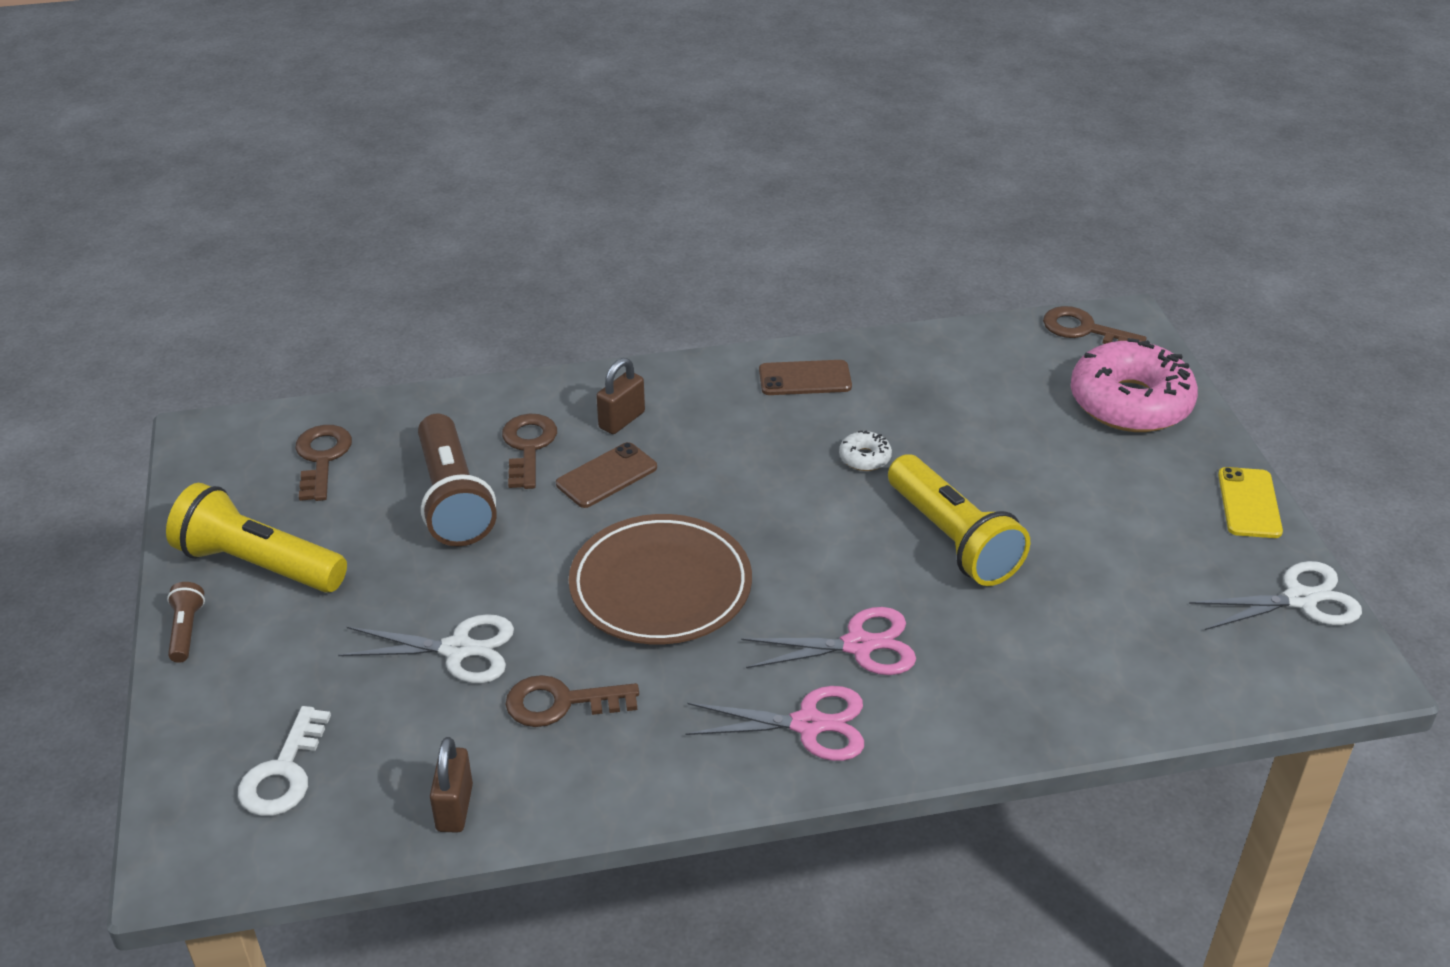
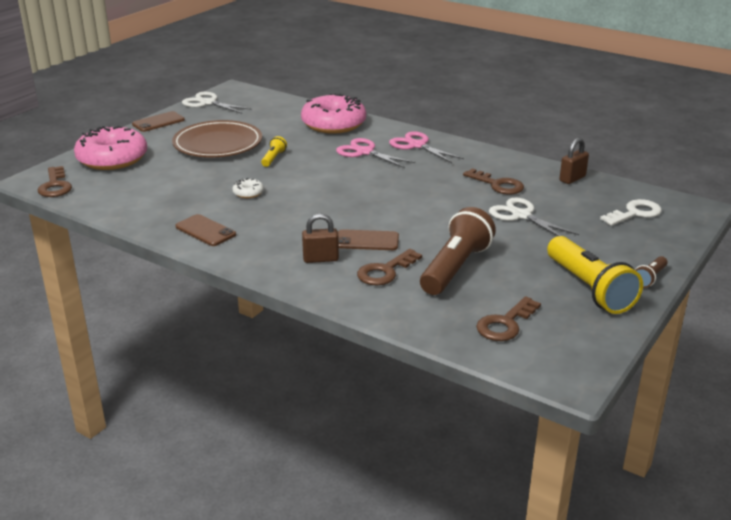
camera: 135 degrees left, 10 degrees down
(660, 586) = (408, 196): brown plate -> brown plate (218, 144)
(953, 539) = (273, 158): yellow flashlight -> yellow flashlight, size x0.46
(1022, 689) = (333, 124): none -> pink donut
(1249, 503) = (158, 122): yellow phone -> brown phone

